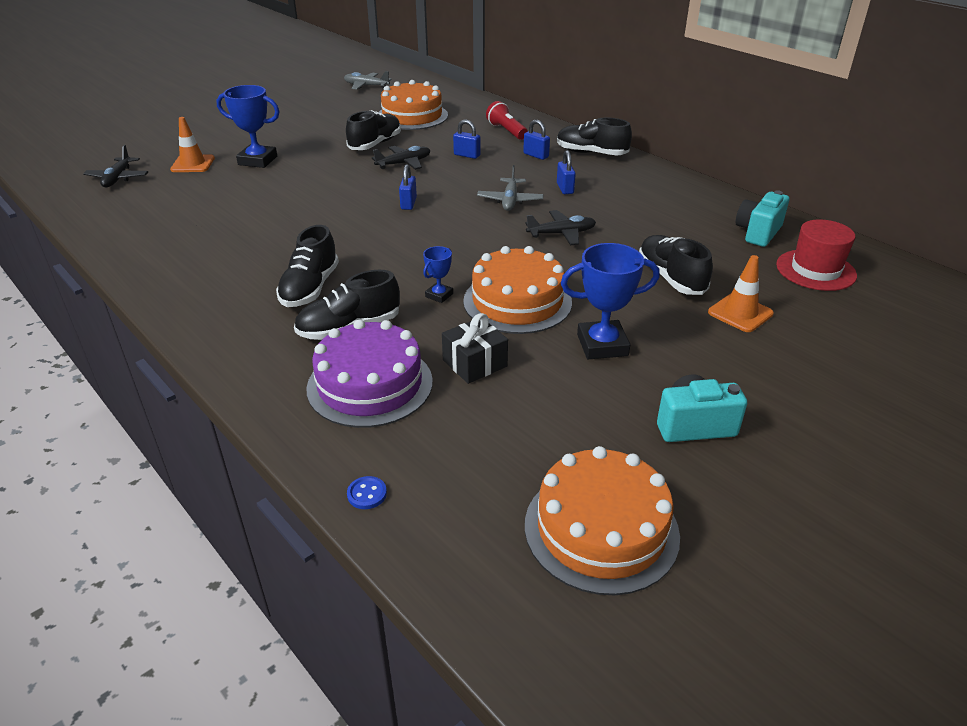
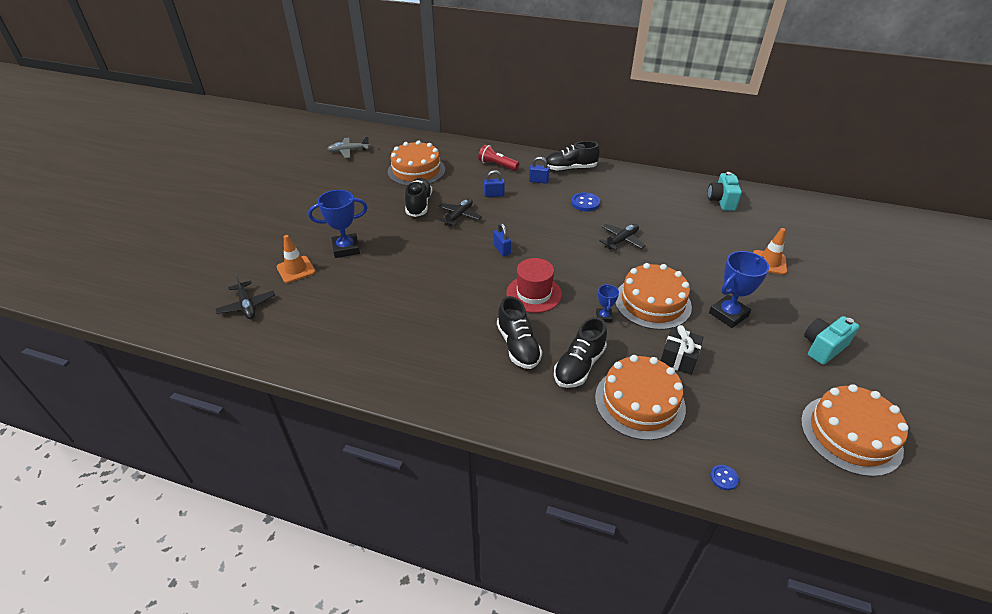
camera: 30 degrees left, 5 degrees up
(370, 384) = (639, 402): purple cake -> orange cake
(510, 200) = (563, 224): grey plane -> none
(565, 188) = (585, 203): blue padlock -> blue button
(671, 278) = (712, 251): black shoe -> none
(815, 270) = (773, 218): red hat -> red hat (534, 293)

